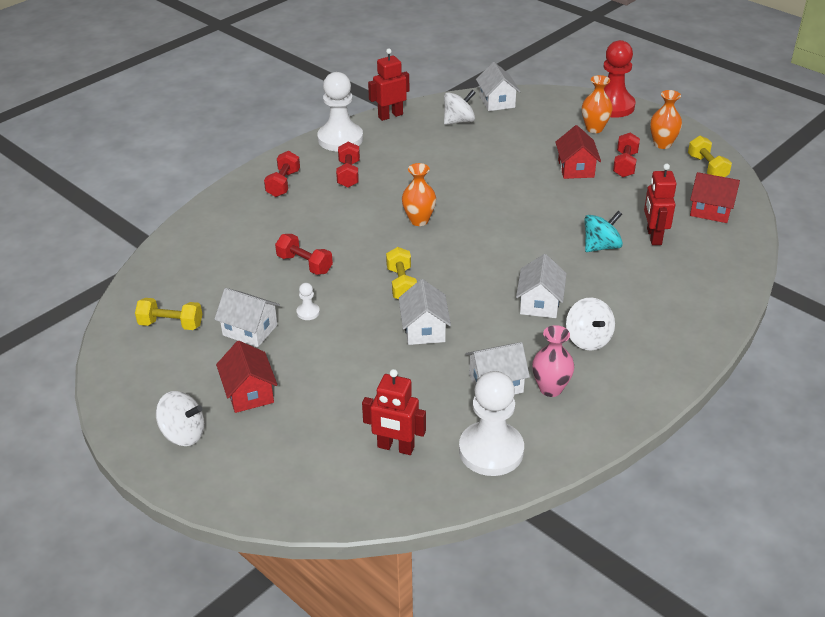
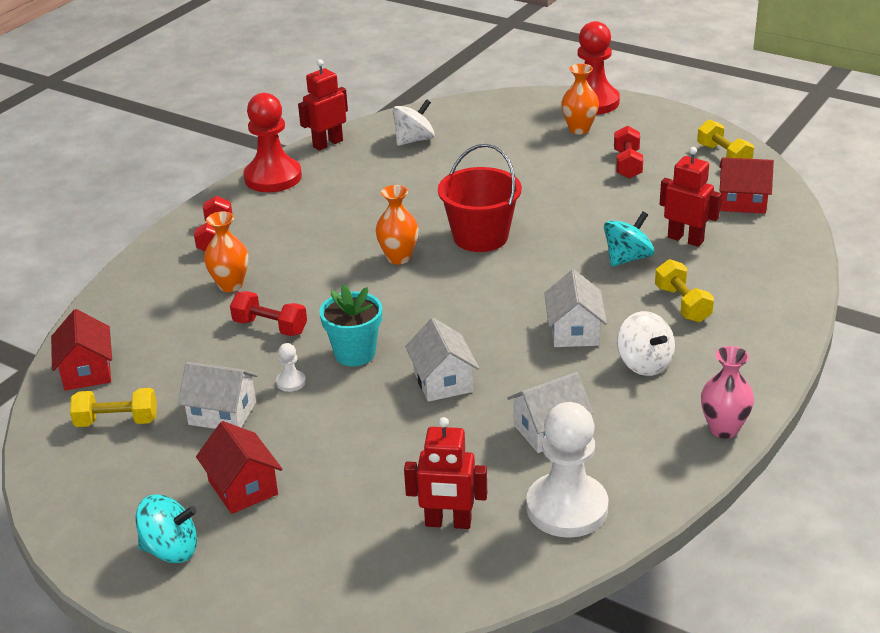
camera: 10 degrees left, 5 degrees down
(183, 434) = (171, 550): white spinning top -> turquoise spinning top
(340, 139) = (273, 177): white pawn -> red pawn
(348, 174) = (295, 216): red dumbbell -> none
(363, 296) = (355, 353): none -> turquoise flower pot
(401, 284) = (399, 333): yellow dumbbell -> yellow dumbbell (682, 304)
(488, 211) = (480, 237): none -> red bucket
(497, 101) = (453, 113): white house -> none
(550, 388) = (617, 426): pink vase -> pink vase (723, 429)
(576, 168) = (571, 176): red house -> red house (87, 371)
(653, 236) = (685, 239): red robot -> red robot turned 135 degrees clockwise
(662, 144) = (664, 137): orange vase -> orange vase (230, 285)

